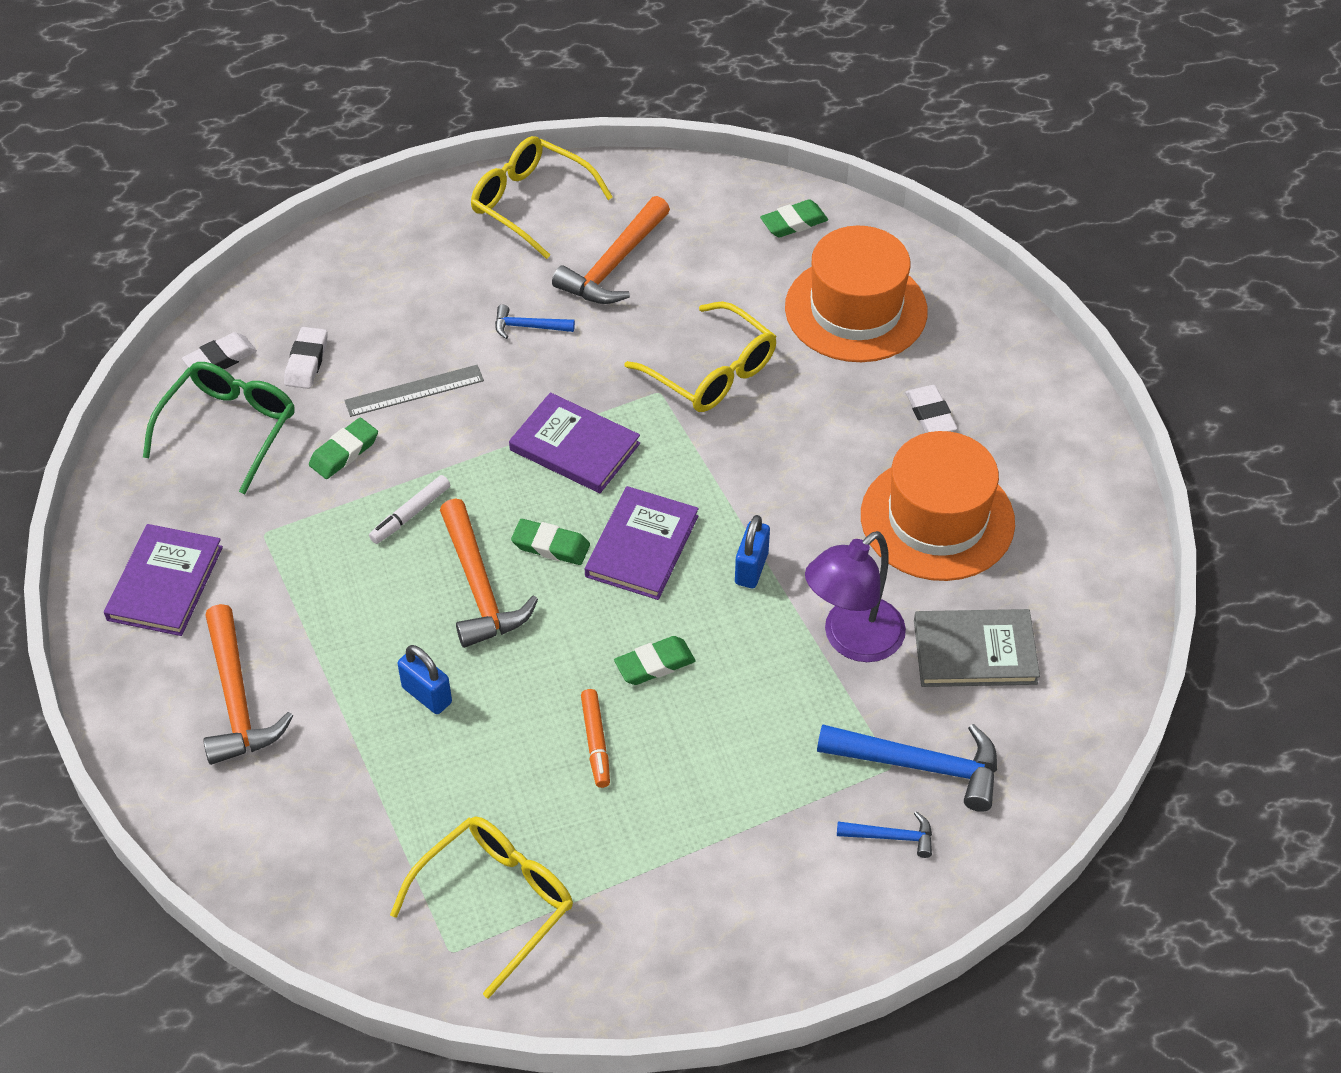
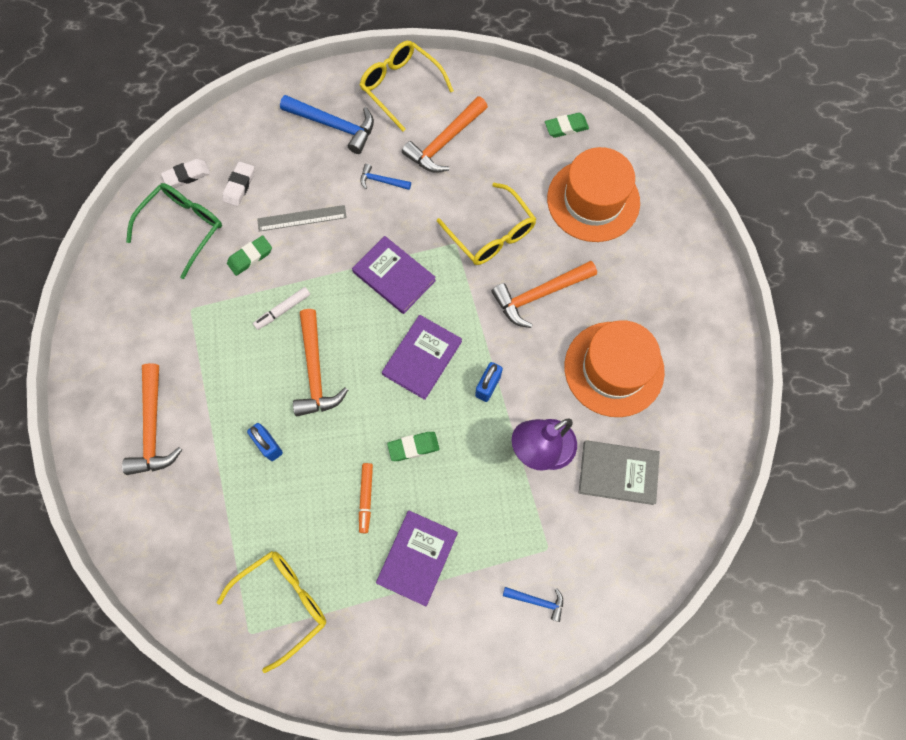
camera: 10 degrees right, 20 degrees up
(165, 583) = (124, 336): purple book -> purple book (417, 557)
(551, 546) = (365, 348): green eraser -> none
(803, 440) = (539, 295): none -> orange hammer
(920, 765) = (566, 551): blue hammer -> blue hammer (334, 125)
(930, 414) = (625, 288): white eraser -> none

